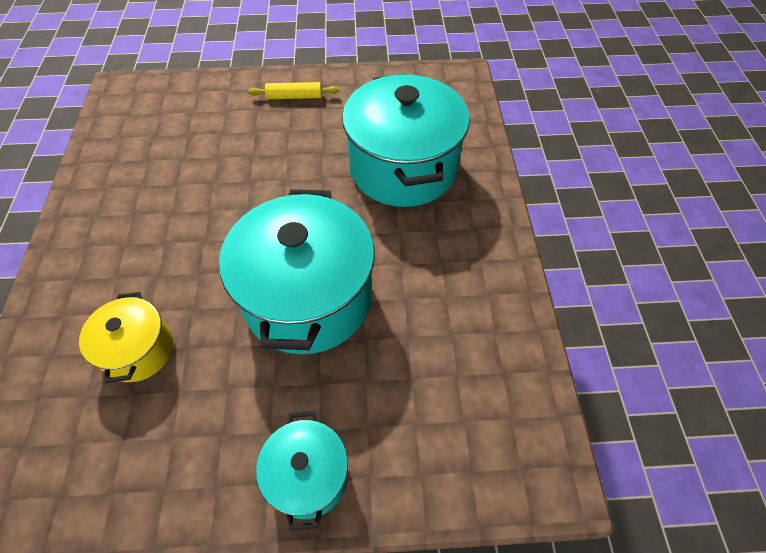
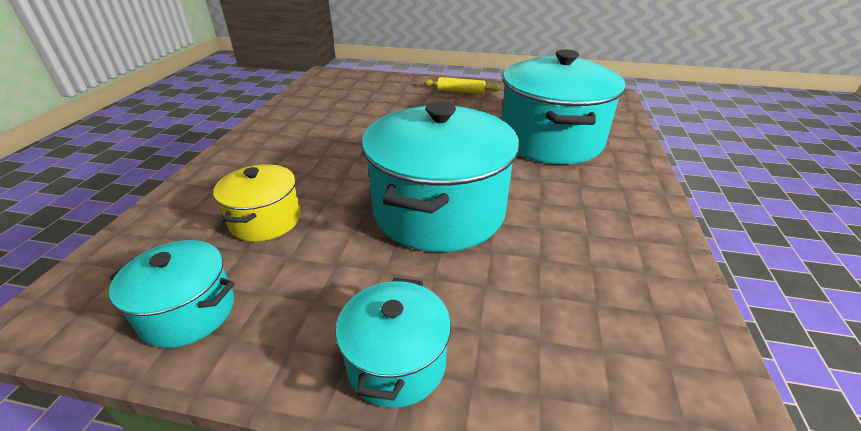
camera: 15 degrees right, 20 degrees down
(111, 476) = (188, 312): none -> turquoise pot

